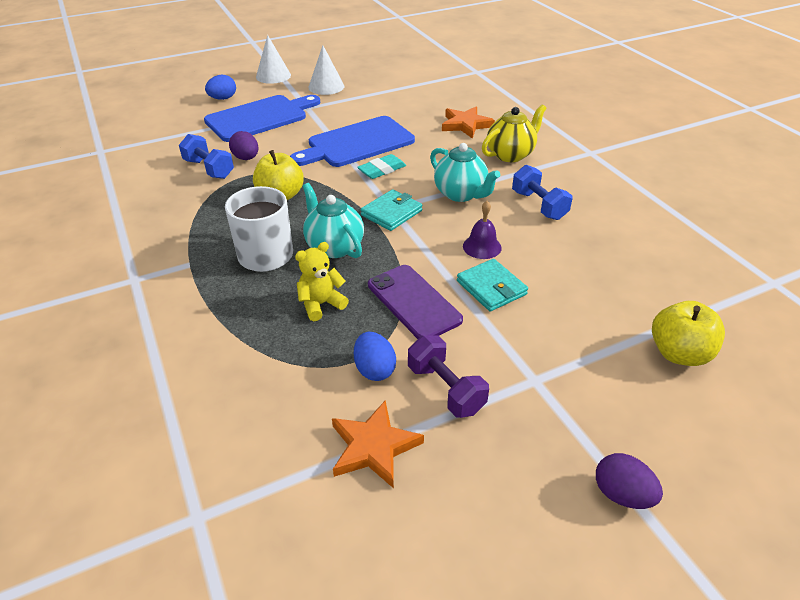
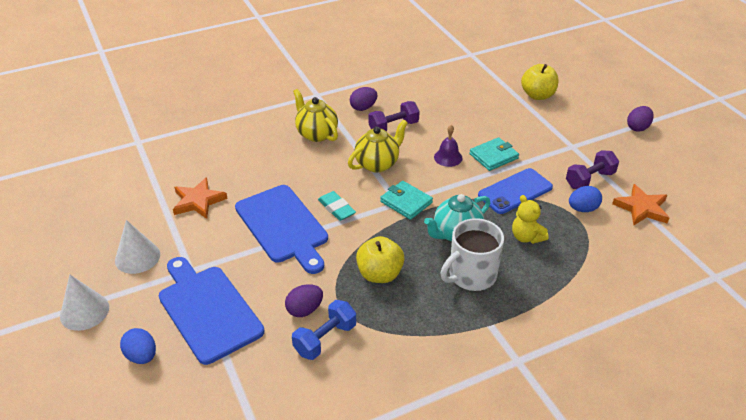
camera: 90 degrees left, 0 degrees up
(413, 302) = (515, 191): purple phone -> blue phone
(461, 194) = (377, 164): turquoise teapot -> yellow teapot
(465, 125) = (257, 155): orange star -> orange star (198, 201)
(539, 205) = (393, 127): blue dumbbell -> purple dumbbell
(574, 183) = (363, 108): none -> purple egg

